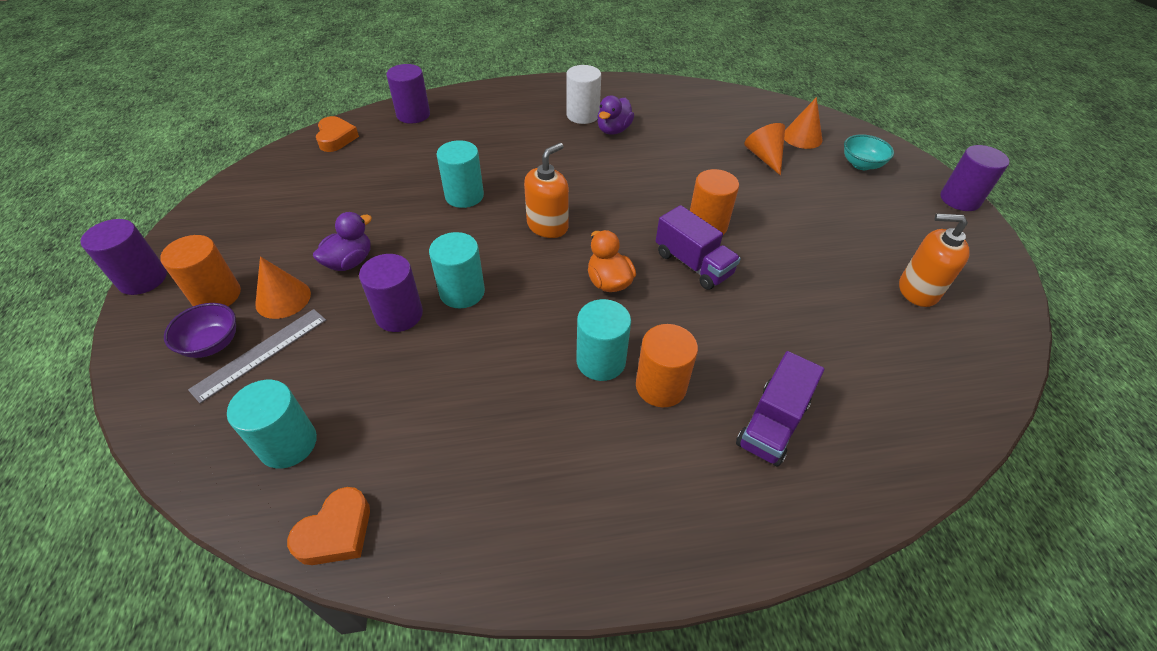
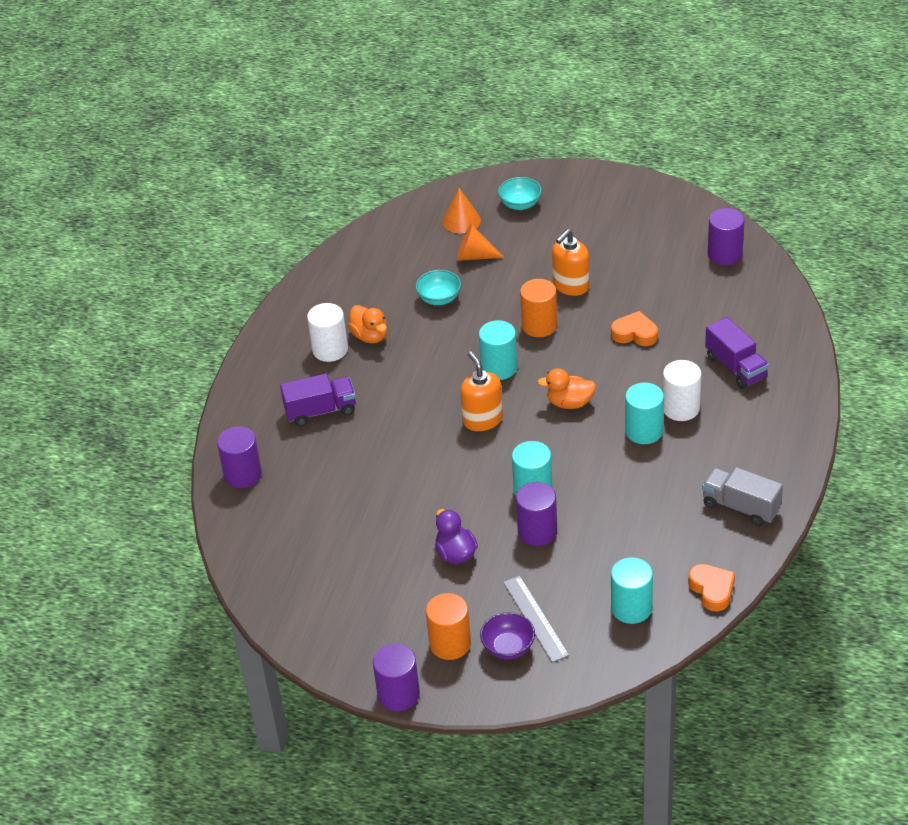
camera: 60 degrees left, 5 degrees down
(283, 298) = (478, 601): orange cone -> none
(336, 138) = (249, 541): orange heart -> orange heart (635, 333)
(464, 196) = (408, 463): turquoise cylinder -> turquoise cylinder (499, 368)
(511, 517) = (741, 507): none -> grey truck
(613, 130) = (370, 336): purple duck -> orange duck
(661, 386) = (681, 408): orange cylinder -> white cylinder
(691, 153) = (439, 299): none -> turquoise bowl
(693, 264) = (577, 350): purple truck -> purple truck (320, 411)
(917, 290) = (668, 247): orange soap dispenser -> orange soap dispenser (571, 286)
(959, 199) = (594, 174): purple cylinder -> purple cylinder (724, 254)

